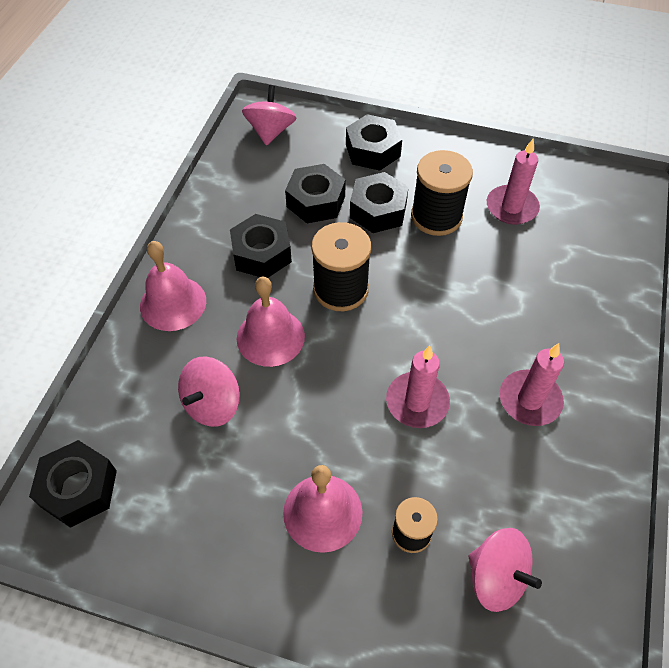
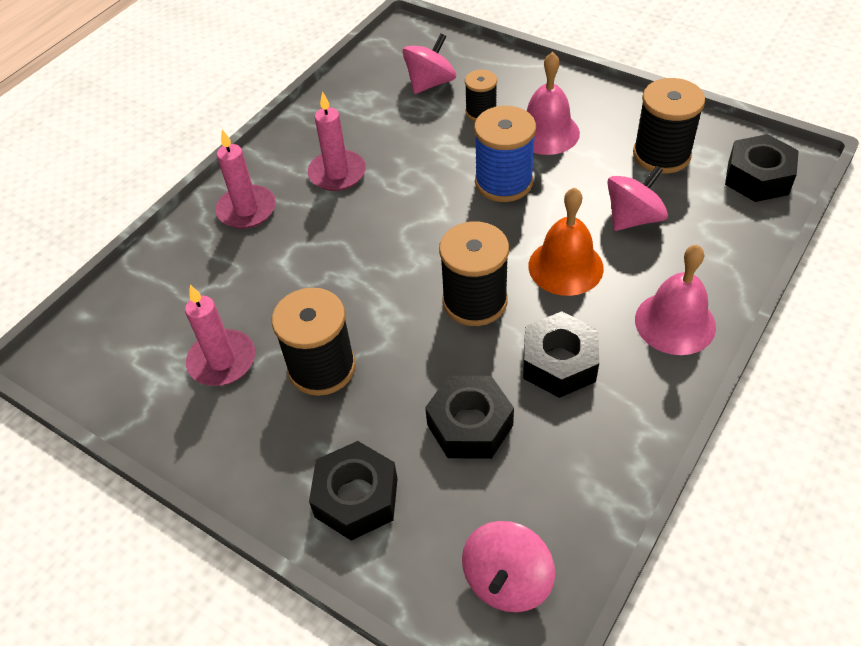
camera: 160 degrees left, 5 degrees down
(185, 503) = (661, 155): none -> black spool
(270, 337) = (565, 266): pink bell -> orange bell
(352, 424) = (503, 182): none -> blue spool
(378, 210) = (391, 393): black nut -> none
(417, 402) = (438, 188): pink candle -> pink candle (247, 210)
(496, 577) = (430, 83): pink spinning top -> pink spinning top turned 75 degrees clockwise

